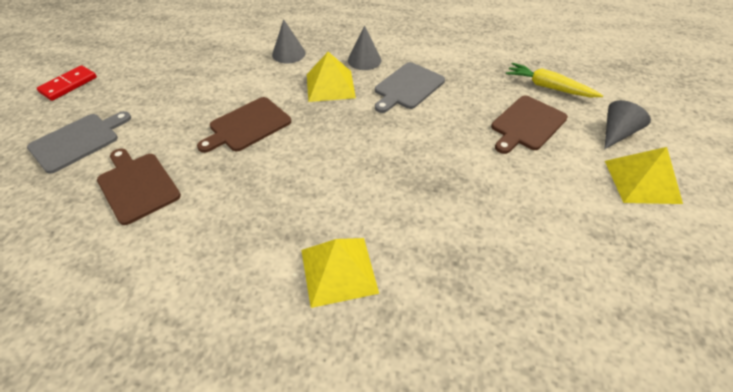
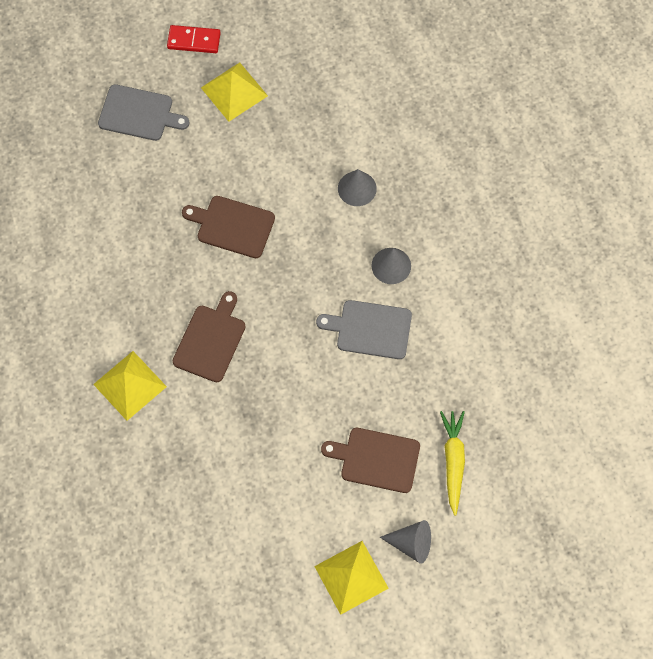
camera: 60 degrees right, 20 degrees up
(137, 185) = (123, 197): brown cutting board -> brown cutting board (211, 340)
(330, 85) = (329, 258): yellow pyramid -> yellow pyramid (234, 91)

